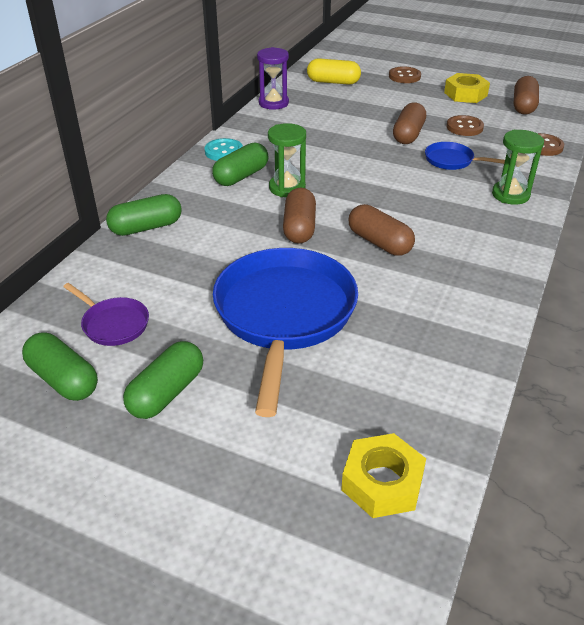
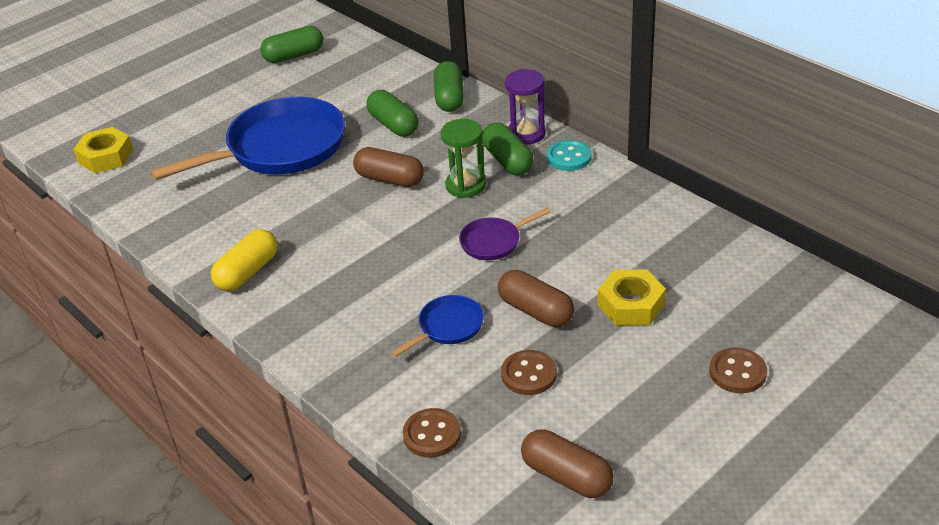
camera: 115 degrees right, 0 degrees up
(113, 324) = (333, 75): purple pan -> purple pan (494, 242)
(167, 392) = (248, 91): green capsule -> green capsule (393, 125)
(273, 103) = (685, 215): purple hourglass -> purple hourglass (526, 134)
(284, 315) = (279, 148): blue pan -> blue pan turned 60 degrees counterclockwise
(333, 82) = (739, 286): yellow capsule -> yellow capsule (247, 272)
(379, 242) = (331, 221): brown capsule -> none
(465, 94) = (640, 421): yellow nut -> yellow nut (631, 305)
(510, 195) = (344, 347): green hourglass -> none

